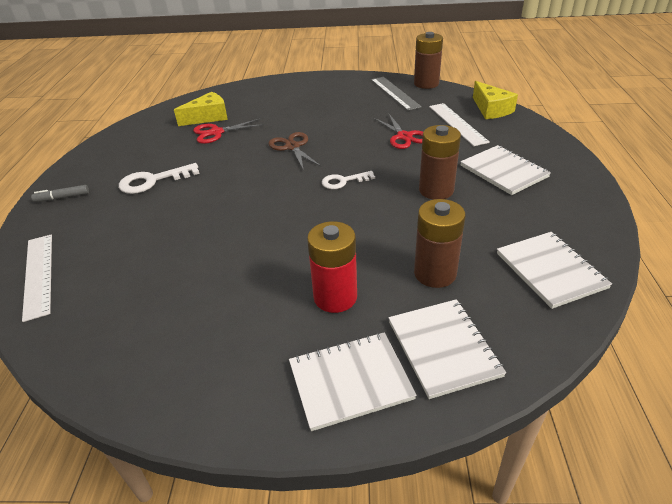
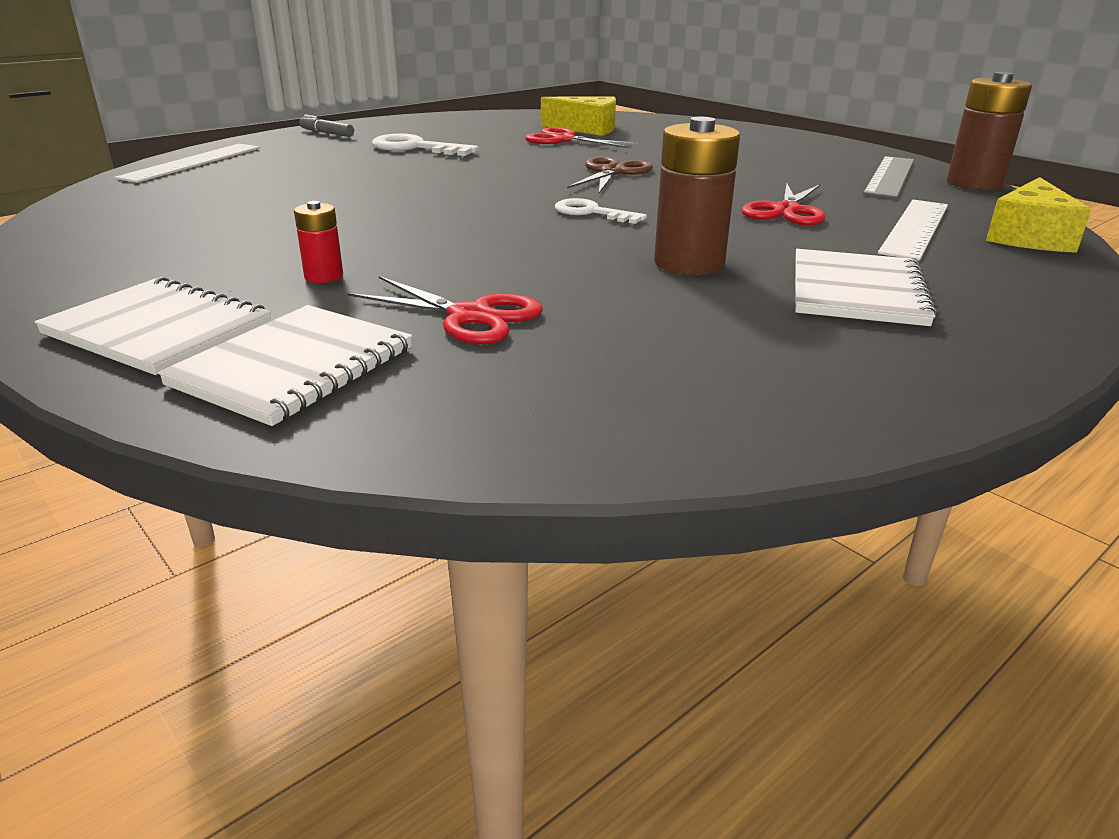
camera: 45 degrees right, 10 degrees down
(335, 297) = (324, 276): red battery -> red battery, size x0.51
(435, 273) = (469, 316): brown battery -> red scissors
(550, 270) = (629, 398): white notebook -> none

